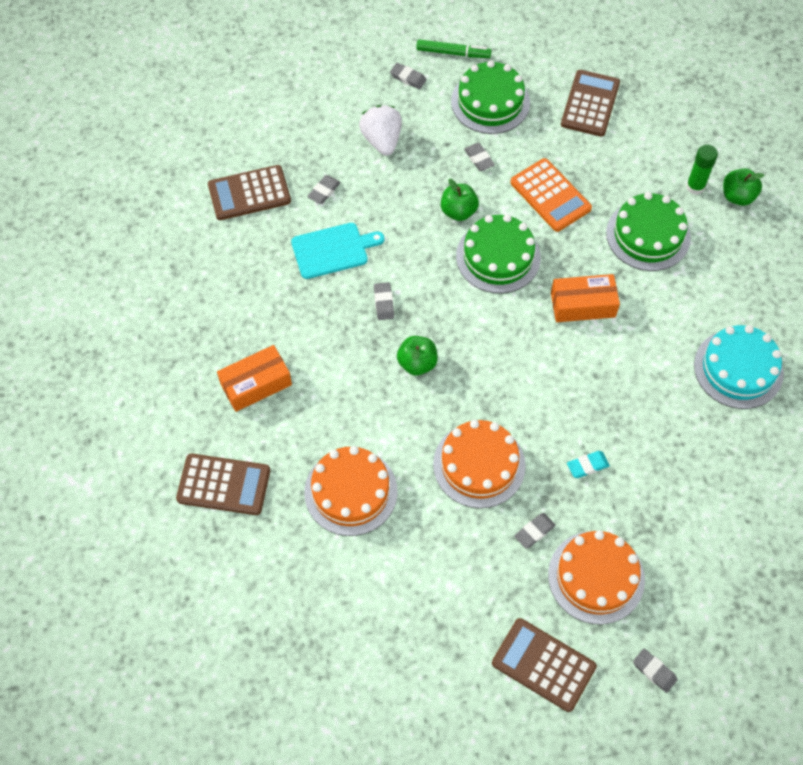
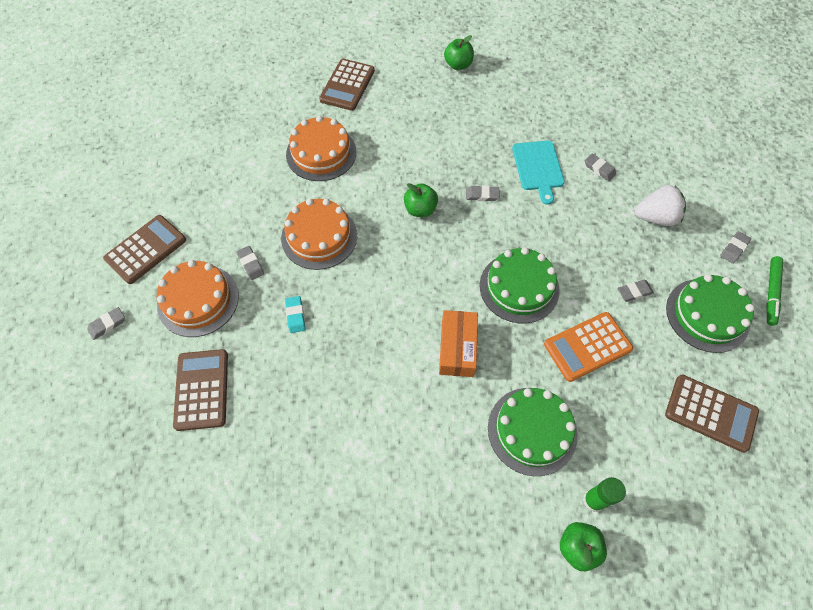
camera: 100 degrees right, 0 degrees up
(249, 193) = (599, 121): brown calculator -> brown calculator (202, 389)
(256, 384) = (422, 109): orange box -> none
(458, 211) = (572, 264): green apple -> green apple (458, 65)
(738, 369) = (359, 479): turquoise cake -> none

